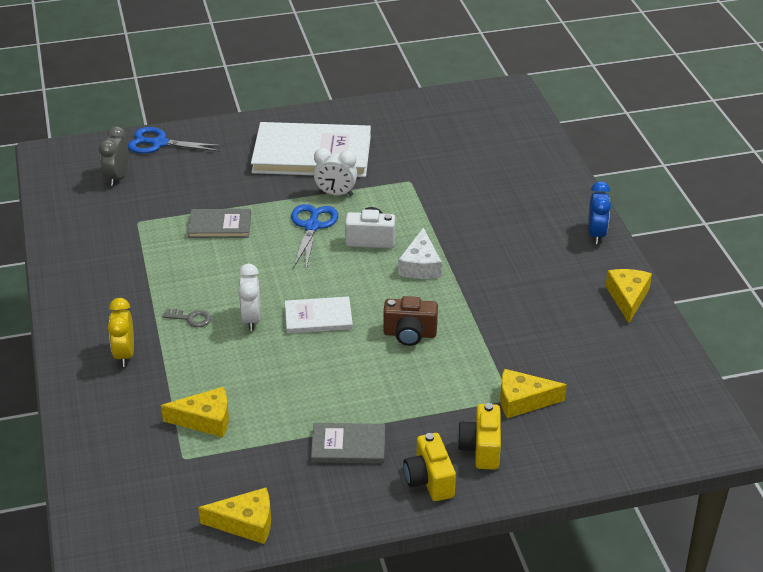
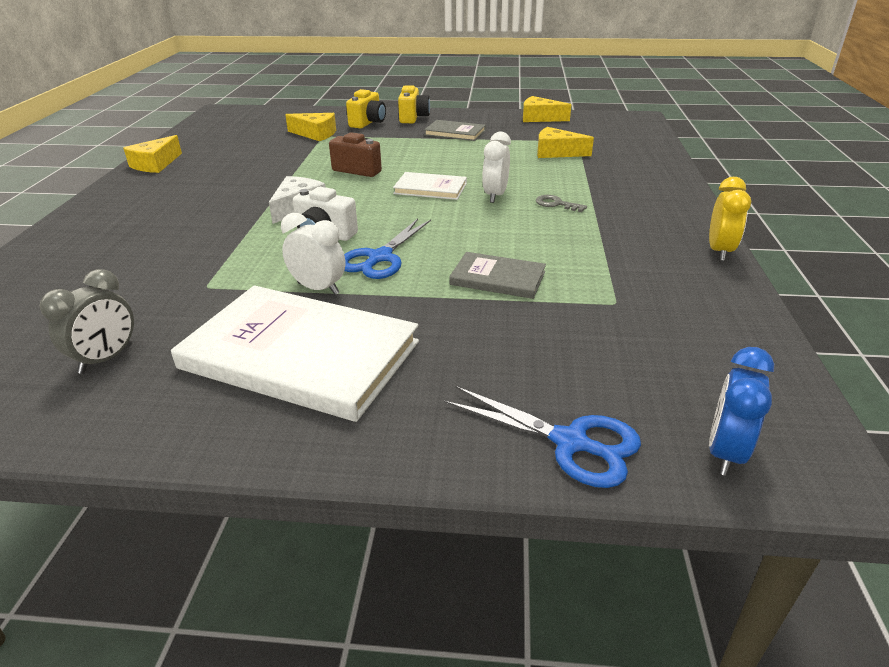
camera: 160 degrees left, 5 degrees down
(117, 177) = (655, 382): grey clock -> grey clock (106, 359)
(125, 354) = (626, 191): yellow clock -> yellow clock (719, 251)
(596, 234) = (97, 203): blue clock -> blue clock (725, 452)

